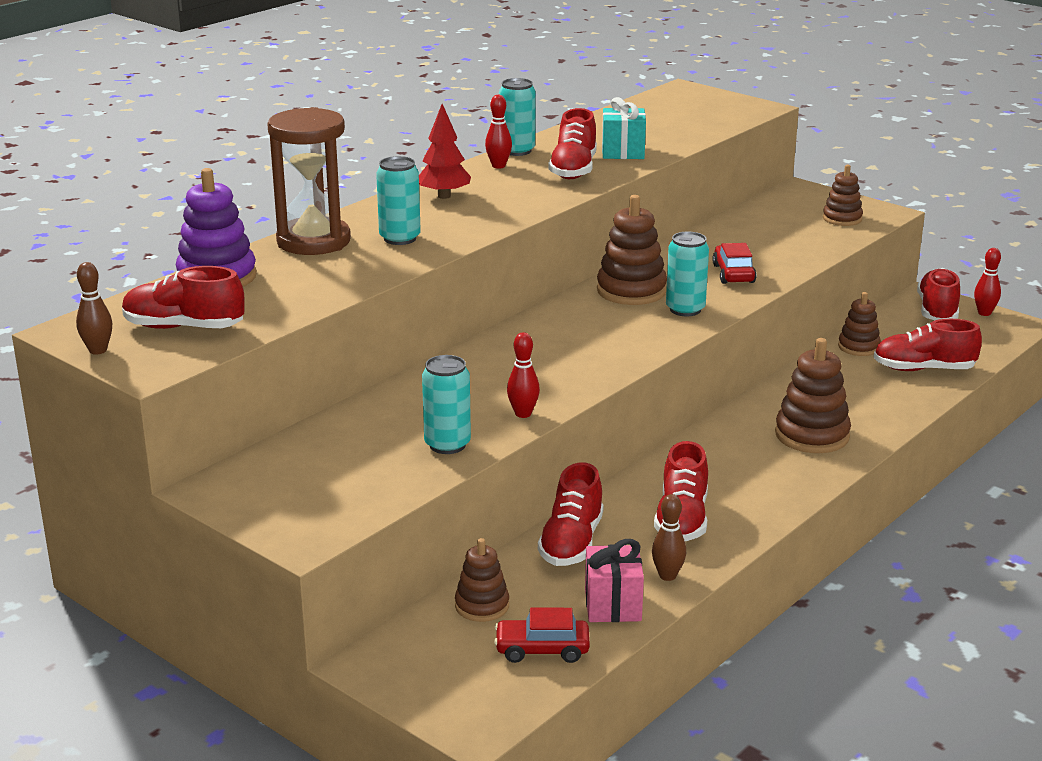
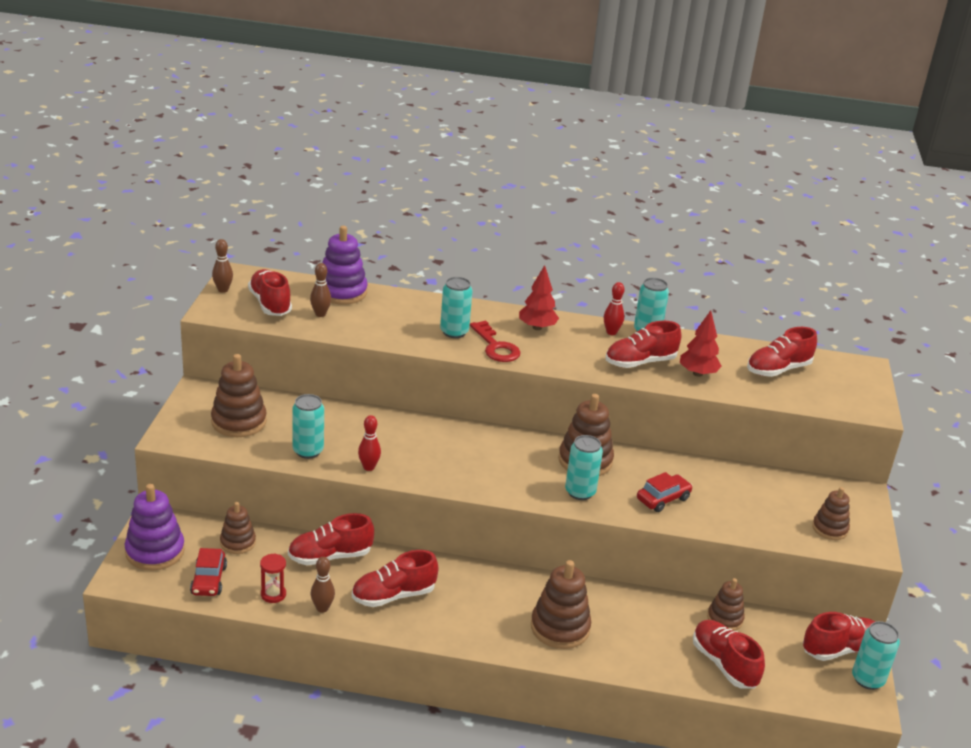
camera: 55 degrees right, 5 degrees up
(255, 302) = (320, 314): none -> brown bowling pin
(313, 241) = (420, 305): brown hourglass -> none
(326, 477) = (239, 422): none -> brown stacking toy
(439, 681) = (155, 551): none -> purple stacking toy
(459, 226) = (496, 347): none -> red key
(542, 649) = (209, 580): red car -> red car turned 150 degrees counterclockwise
(613, 605) = (273, 594): pink gift -> red hourglass
(623, 152) = (698, 373): turquoise gift -> red tree
(652, 120) = (778, 369): none -> red shoe
(984, 313) = (867, 679): red bowling pin -> turquoise can

